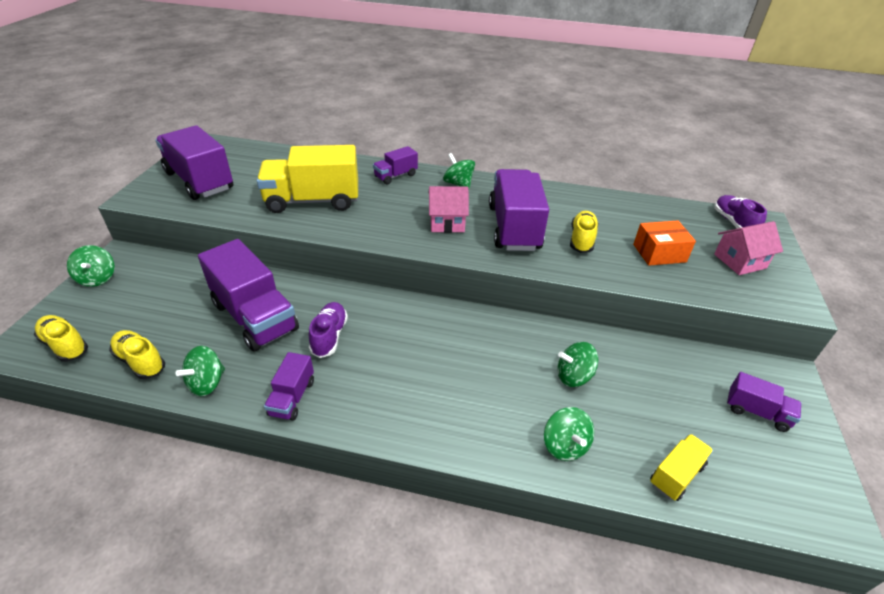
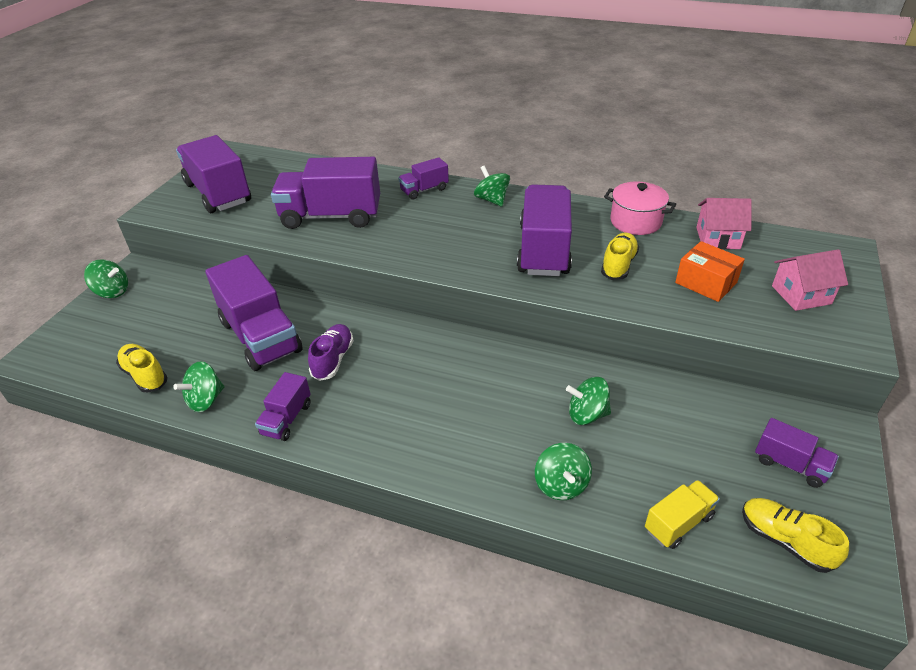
camera: 10 degrees right, 0 degrees up
(65, 345) = (76, 356): yellow shoe -> yellow shoe (785, 541)
(97, 278) = (112, 292): green spinning top -> green spinning top turned 60 degrees counterclockwise
(313, 201) = (331, 216): yellow truck -> purple truck
(447, 222) = (470, 243): pink house -> pink house (717, 238)
(587, 201) = (635, 222): none -> pink pot
(659, 253) = (706, 283): orange box -> orange box turned 45 degrees clockwise
(733, 222) = (807, 250): purple shoe -> none

